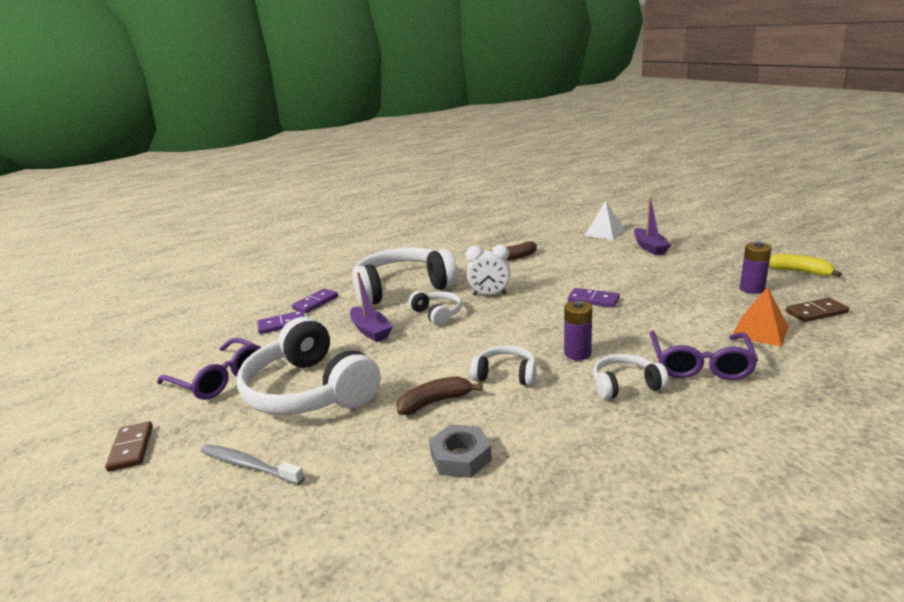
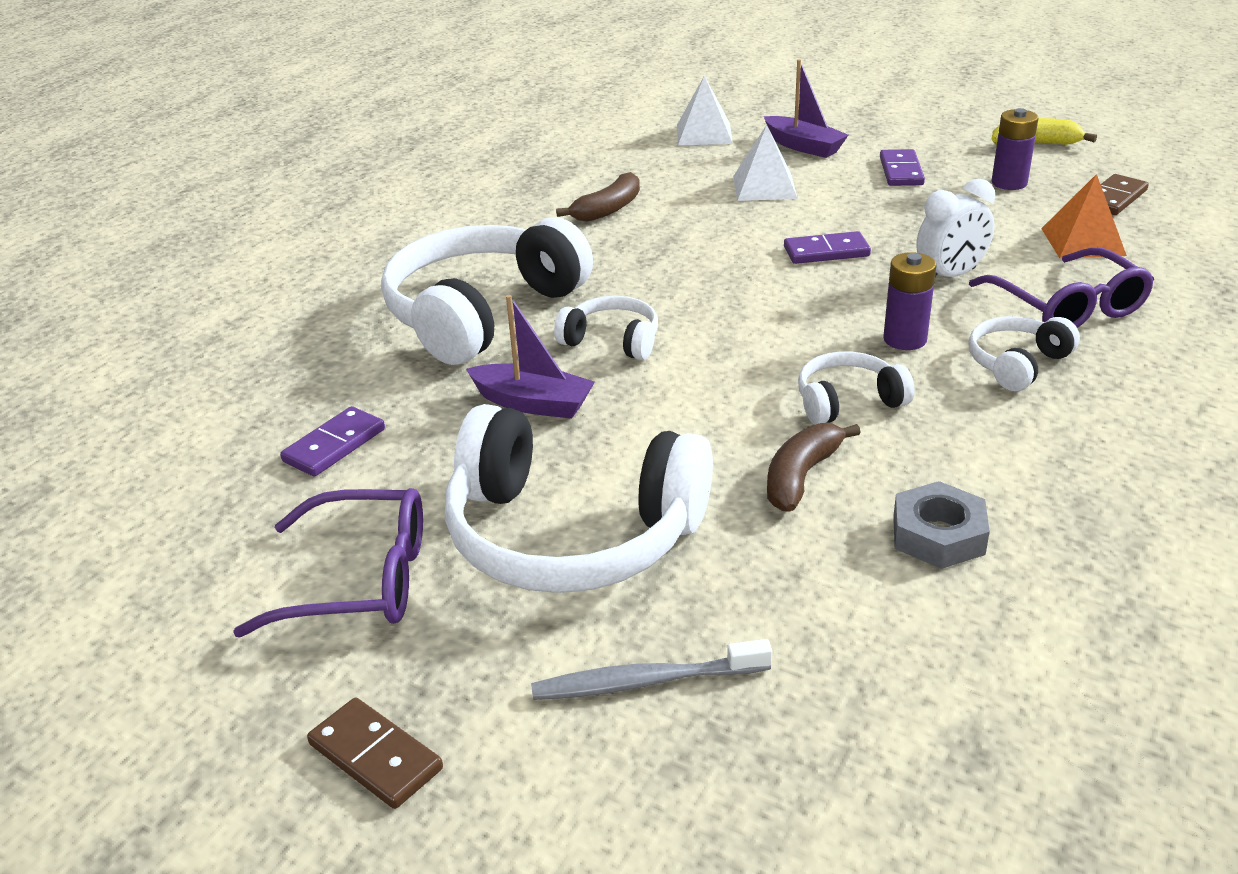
camera: 35 degrees left, 10 degrees up
(315, 303) = (343, 386): purple domino -> purple domino (901, 171)
(489, 294) = (655, 284): white clock -> white clock (950, 276)
(602, 262) = (764, 187): none -> white pyramid

